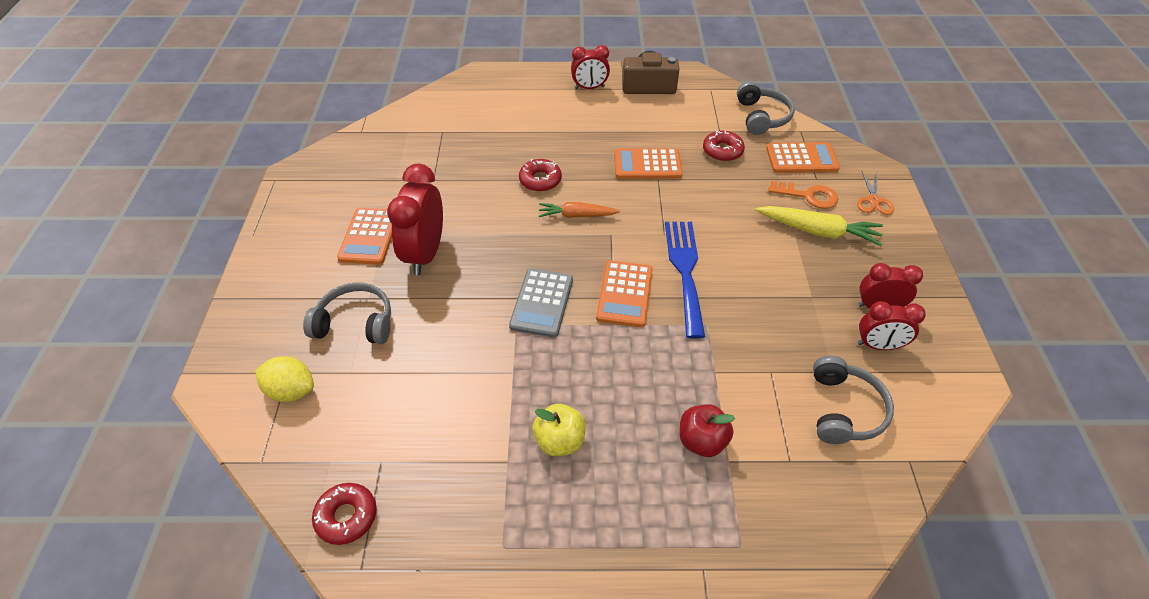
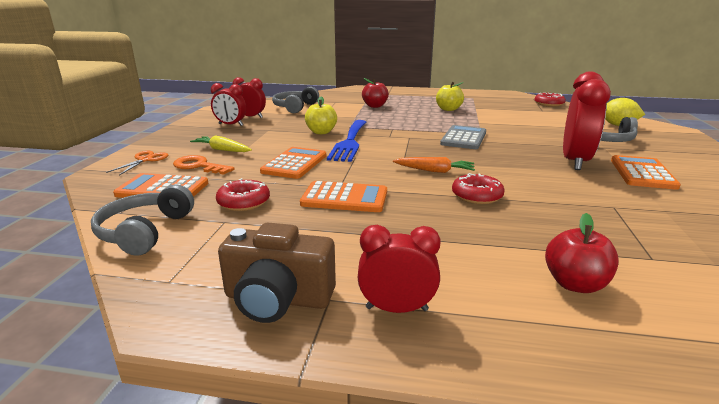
camera: 170 degrees left, 25 degrees down
(497, 109) = (575, 284): none -> red apple
(625, 294) = (400, 137): orange calculator -> orange calculator (294, 163)
(736, 298) = (321, 132): none -> yellow apple
(818, 231) = (222, 150): yellow carrot -> yellow carrot, size x0.66

